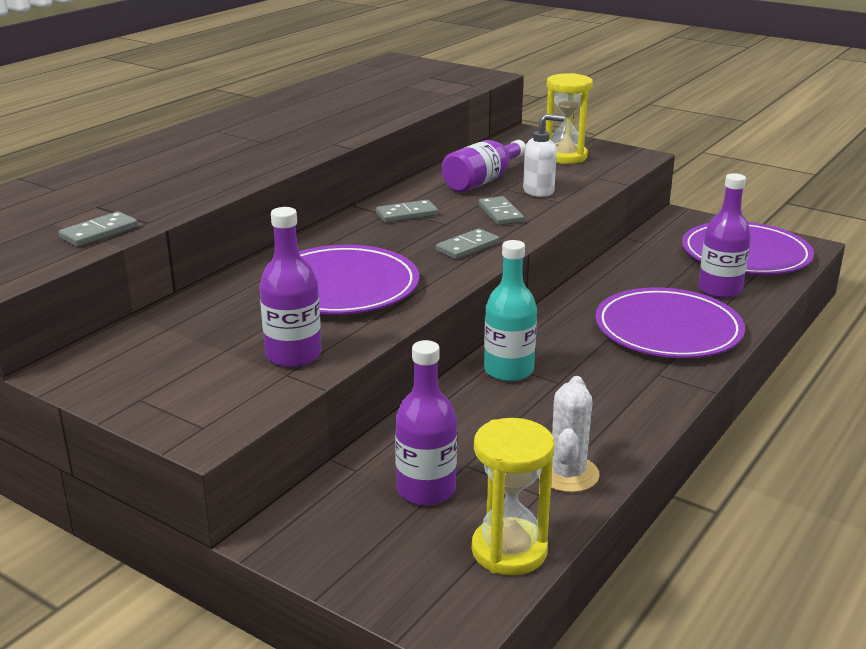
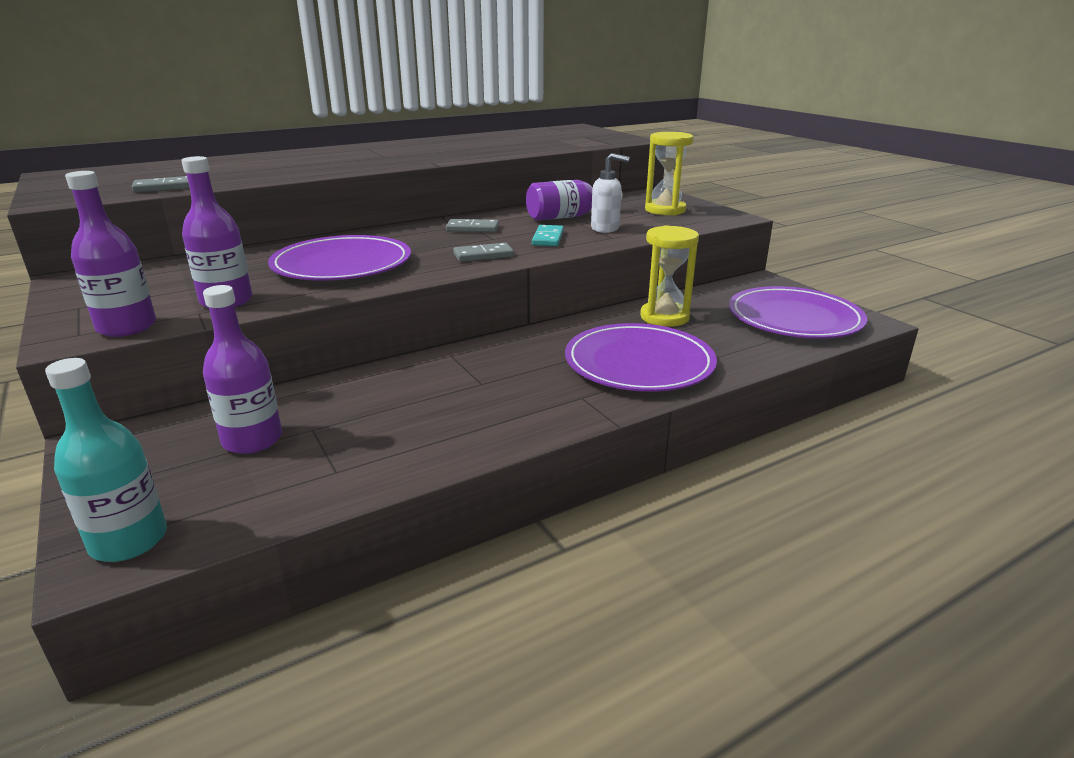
camera: 25 degrees right, 0 degrees up
(500, 214) = (548, 238): grey domino -> turquoise domino
(508, 370) = (452, 365): turquoise bottle -> turquoise bottle (129, 540)
(509, 550) = (240, 513): yellow hourglass -> yellow hourglass (664, 317)
(567, 474) = (383, 461): white cactus -> none
(719, 290) = (732, 341): purple bottle -> purple bottle (127, 327)

